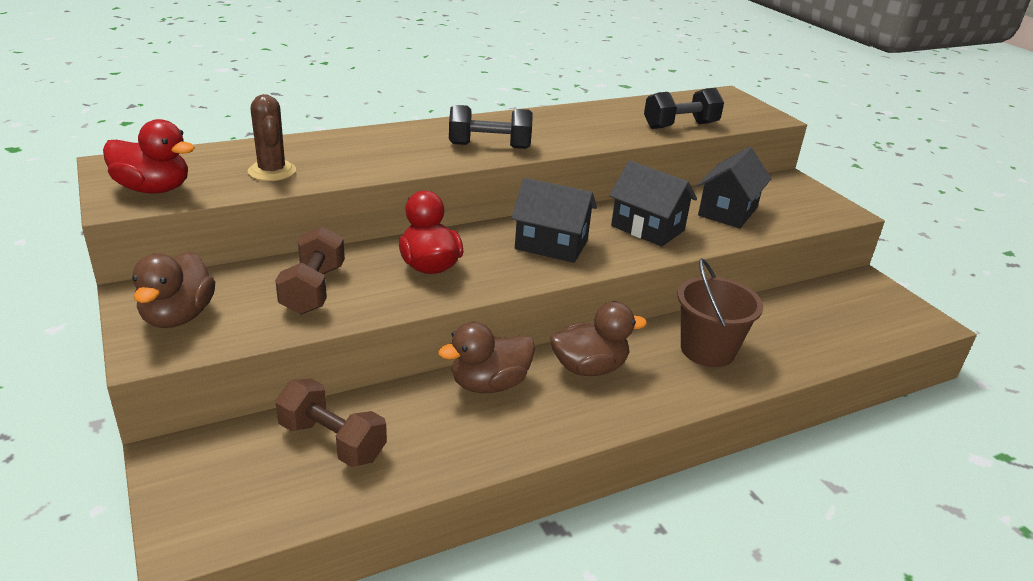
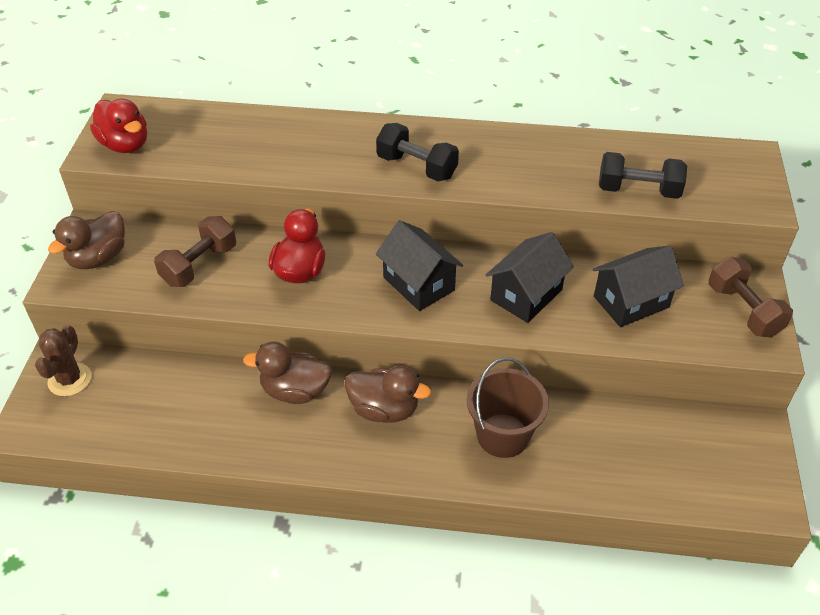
camera: 35 degrees right, 15 degrees up
(272, 171) = (218, 148): brown cactus -> brown cactus (70, 379)
(332, 441) = (154, 392): brown dumbbell -> brown dumbbell (743, 310)
(647, 228) = (526, 295): black house -> black house turned 60 degrees clockwise

